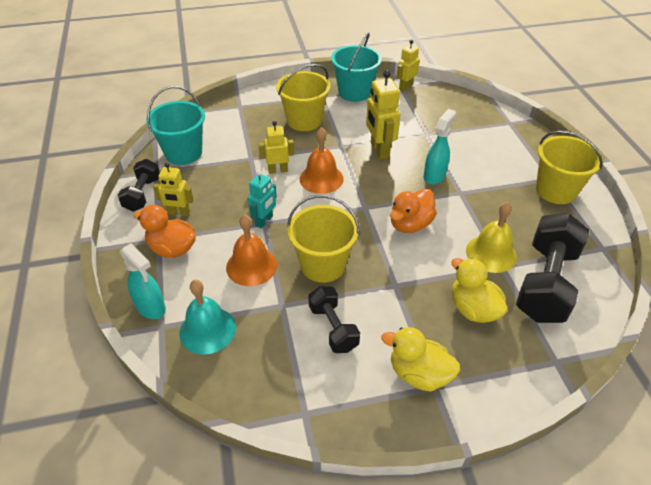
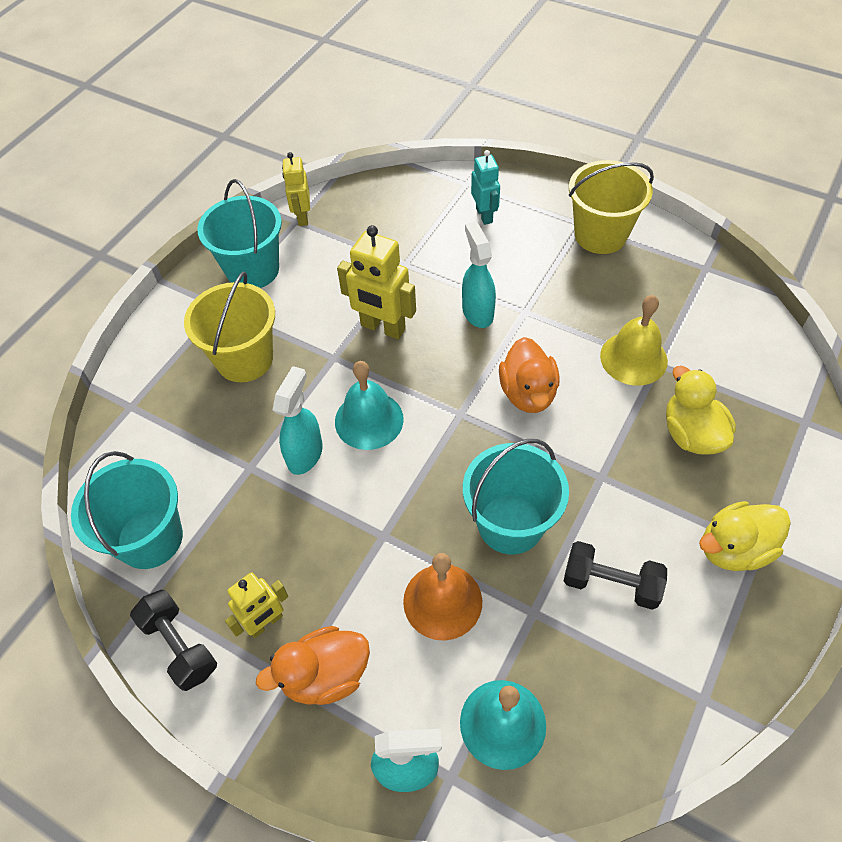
camera: 45 degrees left, 10 degrees up
(264, 221) = (380, 533): turquoise robot -> turquoise robot (484, 215)
(278, 170) = (305, 454): yellow robot -> turquoise spray bottle
(321, 178) = (369, 420): orange bell -> turquoise bell
(323, 265) = (510, 524): yellow bucket -> turquoise bucket
(473, 309) = (691, 434): yellow duck -> yellow duck turned 60 degrees clockwise
(545, 283) = (709, 348): black dumbbell -> none

